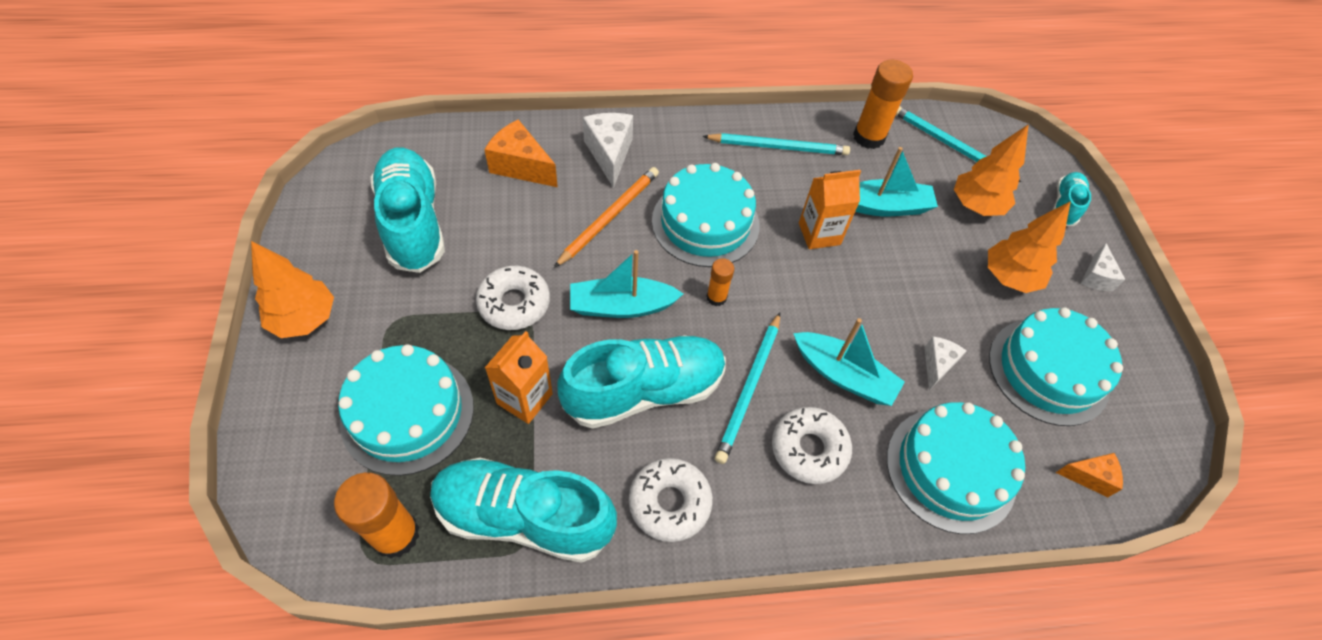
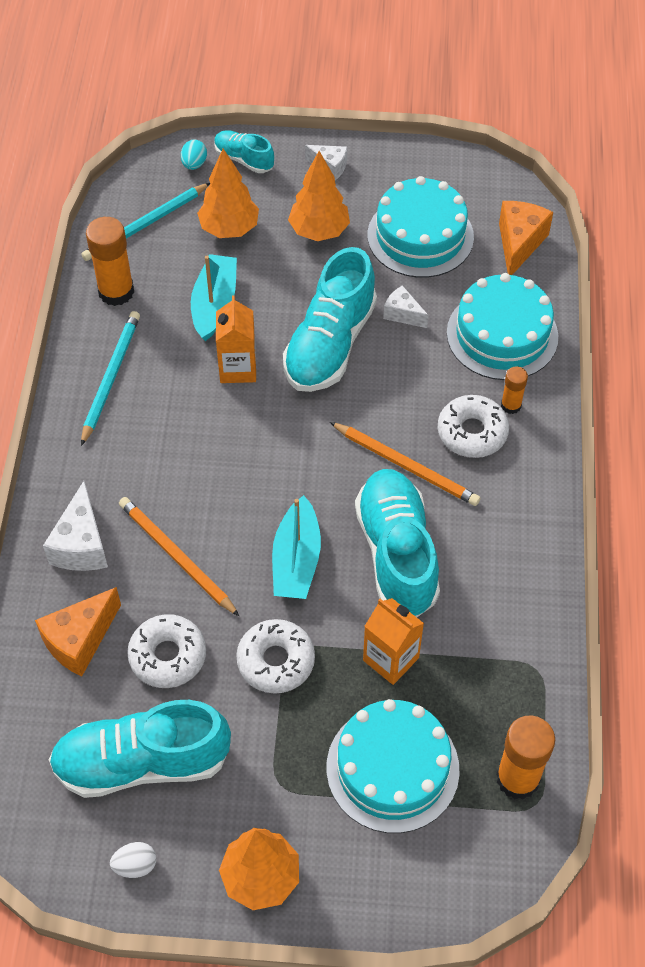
camera: 75 degrees left, 0 degrees up
(322, 231) = (135, 865): none -> white egg
(524, 517) = (511, 668): turquoise shoe -> turquoise shoe (330, 344)
(609, 154) = (81, 545): white cheese -> white cheese turned 90 degrees counterclockwise
(669, 503) = (510, 549): white donut -> white donut (168, 656)
(705, 223) = (203, 466): turquoise cake -> none
(716, 297) = (300, 474): orange glue stick -> orange glue stick (511, 405)
(749, 389) = (406, 466): turquoise pencil -> orange pencil
(844, 375) = (403, 388): turquoise boat -> none
(1037, 169) = (194, 164): none -> turquoise egg
(1089, 477) = (519, 244): orange cheese -> orange cheese, size x1.65

